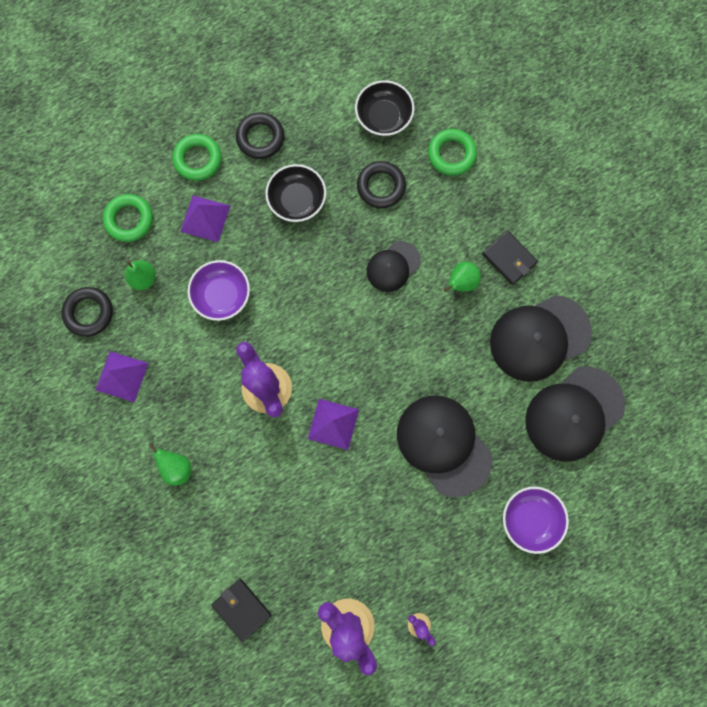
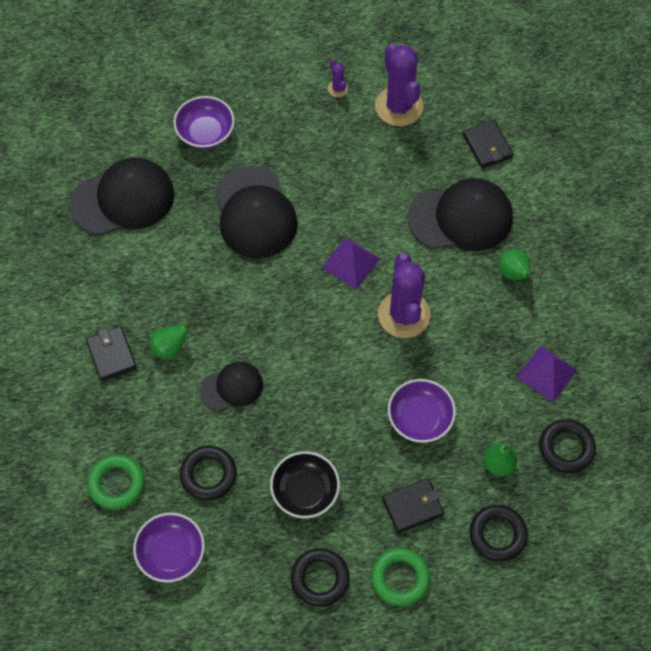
camera: 160 degrees left, 15 degrees down
(129, 219) = (497, 534): green ring -> black ring
(205, 218) = (412, 506): purple pyramid -> black wallet
(383, 117) = (171, 553): black bowl -> purple bowl
(539, 338) = (120, 272): black cap -> black cap (461, 217)

